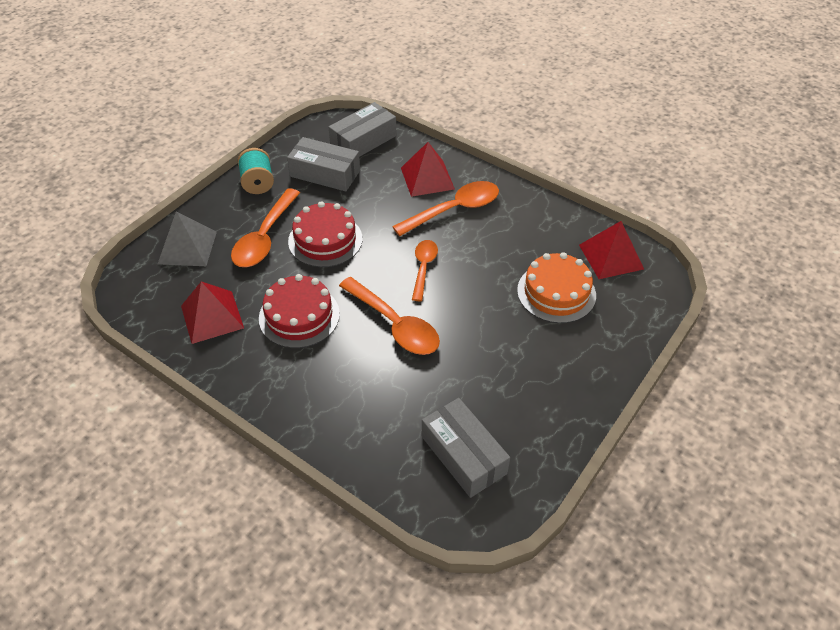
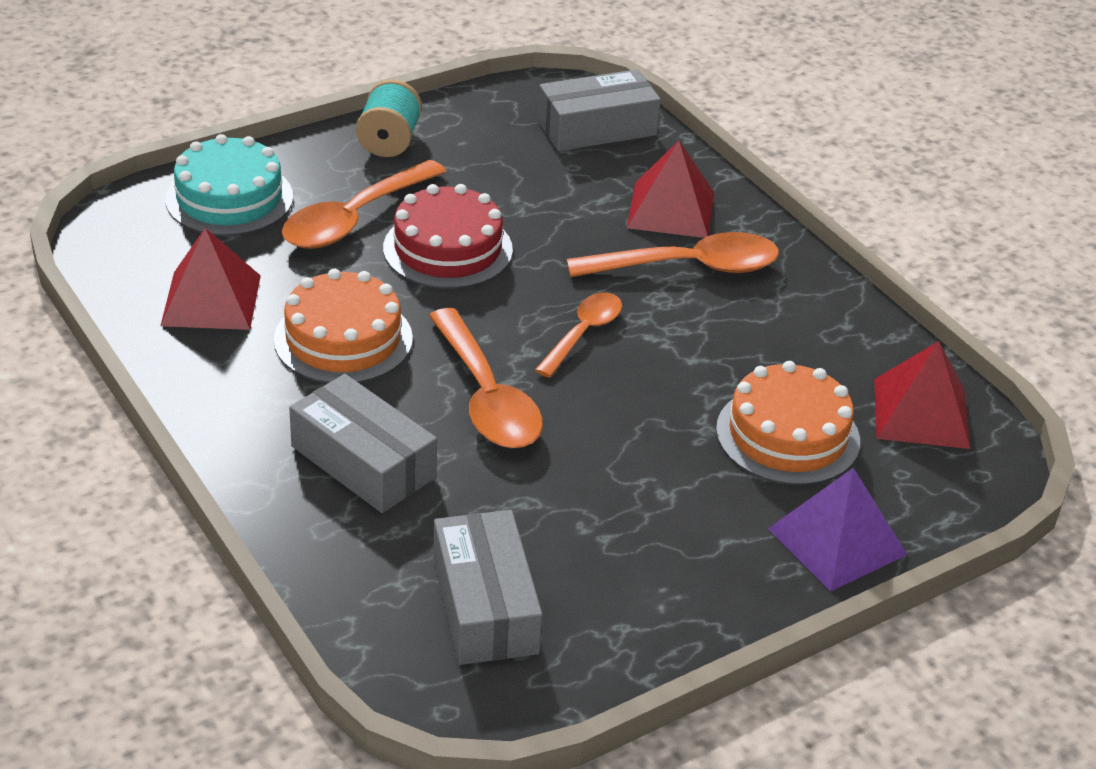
camera: 20 degrees right, 10 degrees down
(187, 247) = (229, 198): grey pyramid -> turquoise cake
(299, 316) = (343, 339): red cake -> orange cake
(325, 173) = (504, 157): grey box -> grey box (363, 462)
(613, 346) = (837, 541): none -> purple pyramid

